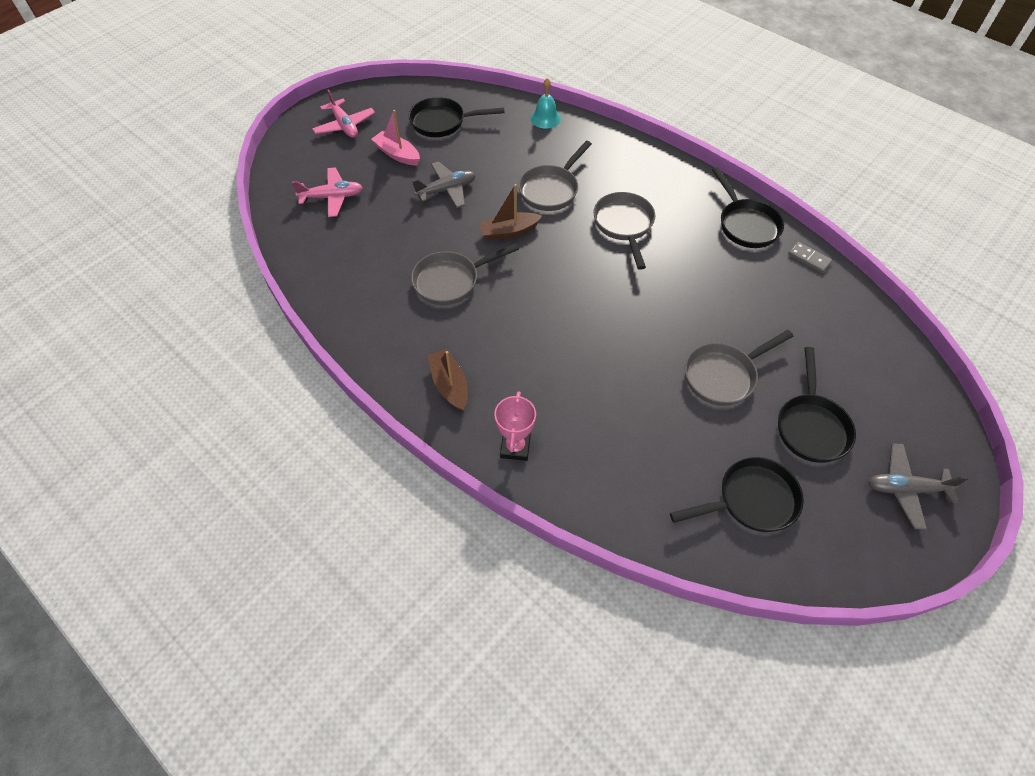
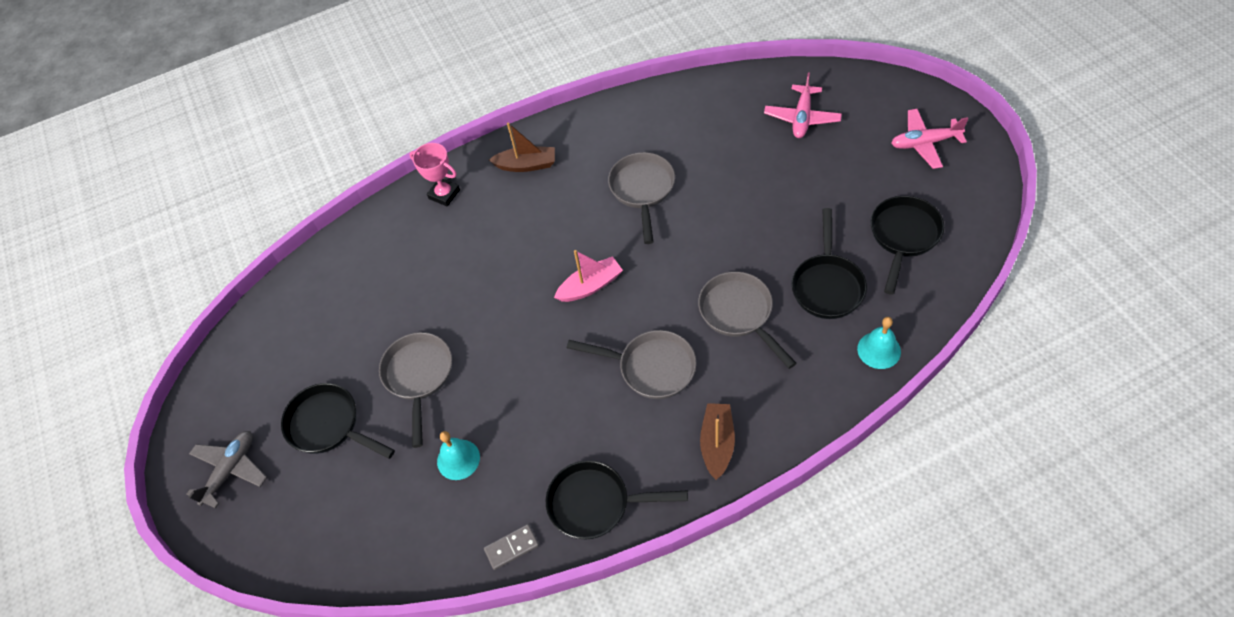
camera: 120 degrees right, 0 degrees up
(397, 154) = (854, 182): pink boat -> pink boat (590, 286)
(447, 190) = (776, 215): grey plane -> none
(509, 231) = (689, 255): brown boat -> brown boat (717, 444)
(751, 500) = (301, 340): black pan -> black pan (827, 285)
(772, 316) = (458, 459): none -> turquoise bell

